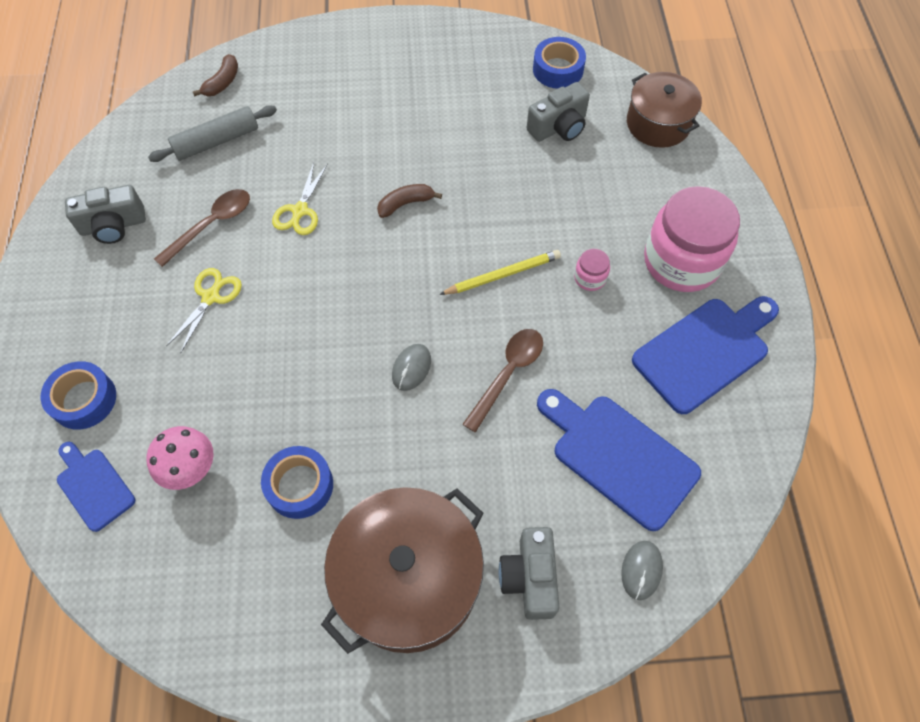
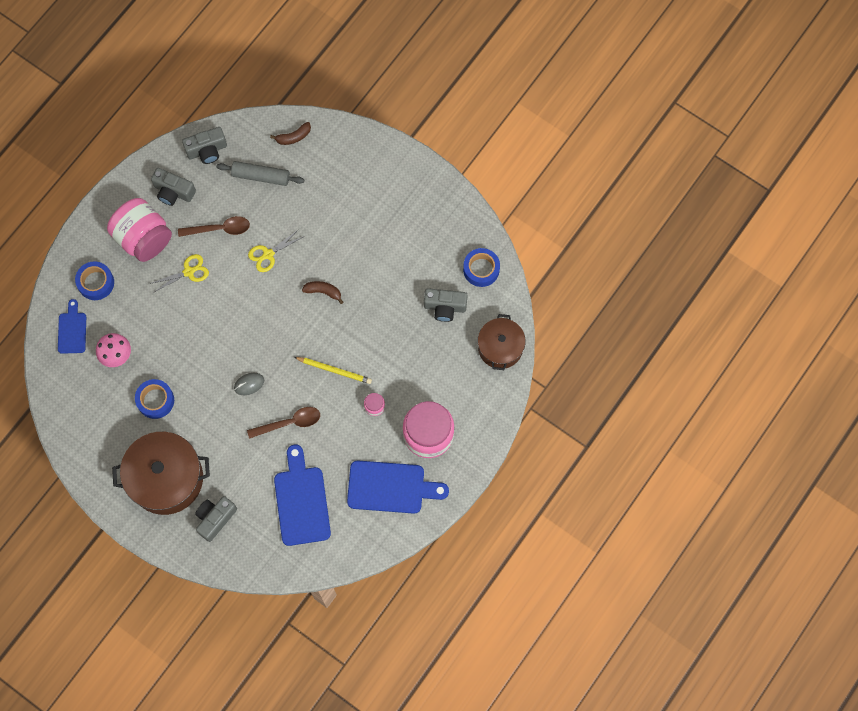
camera: 40 degrees right, 10 degrees up
(114, 301) = (143, 238): none -> pink jar
(123, 157) = (207, 150): none -> grey camera
(641, 570) = (263, 555): grey mouse -> none

